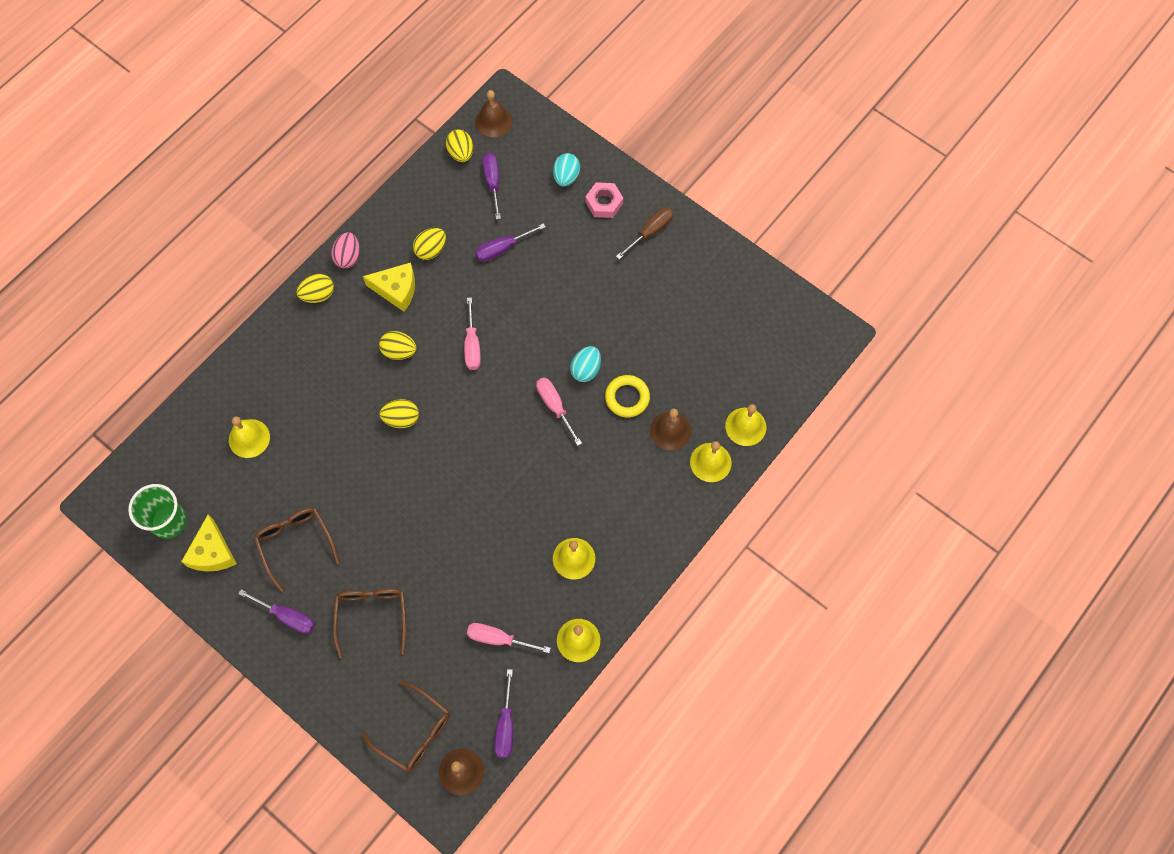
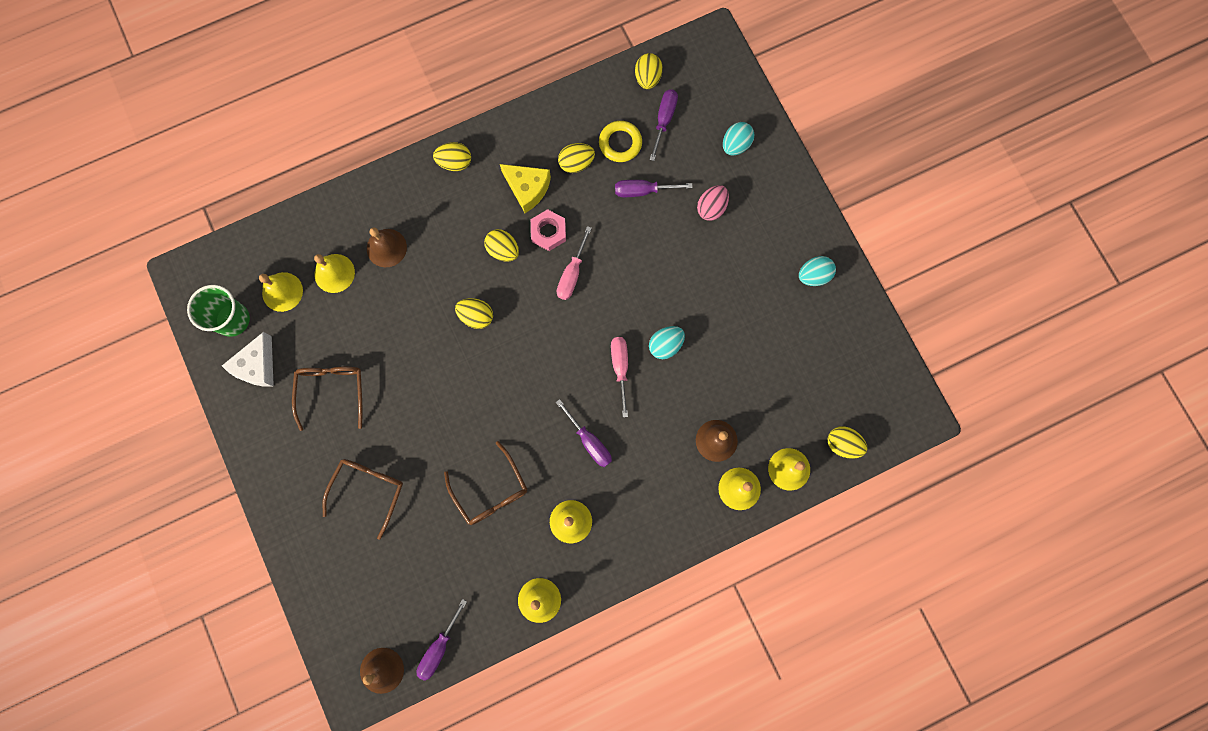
camera: 25 degrees right, 10 degrees up
(206, 476) = (282, 291): none -> yellow bell
(212, 552) = (257, 366): yellow cheese -> white cheese
(286, 616) = (295, 455): purple screwdriver -> purple screwdriver (589, 441)
(348, 257) = (498, 137): pink egg -> pink egg (711, 208)
(414, 732) = (357, 614): brown glasses -> brown glasses (490, 491)
(493, 121) = (693, 58): brown bell -> brown bell (386, 248)
(499, 639) = (469, 565): pink screwdriver -> none
(604, 203) = (759, 187): pink nut -> pink nut (548, 232)
(627, 398) = (691, 390): yellow ring -> yellow ring (620, 143)
(650, 232) = (789, 235): brown screwdriver -> none
(687, 256) = (813, 275): none -> turquoise egg
(781, 385) = (842, 444): none -> yellow egg

